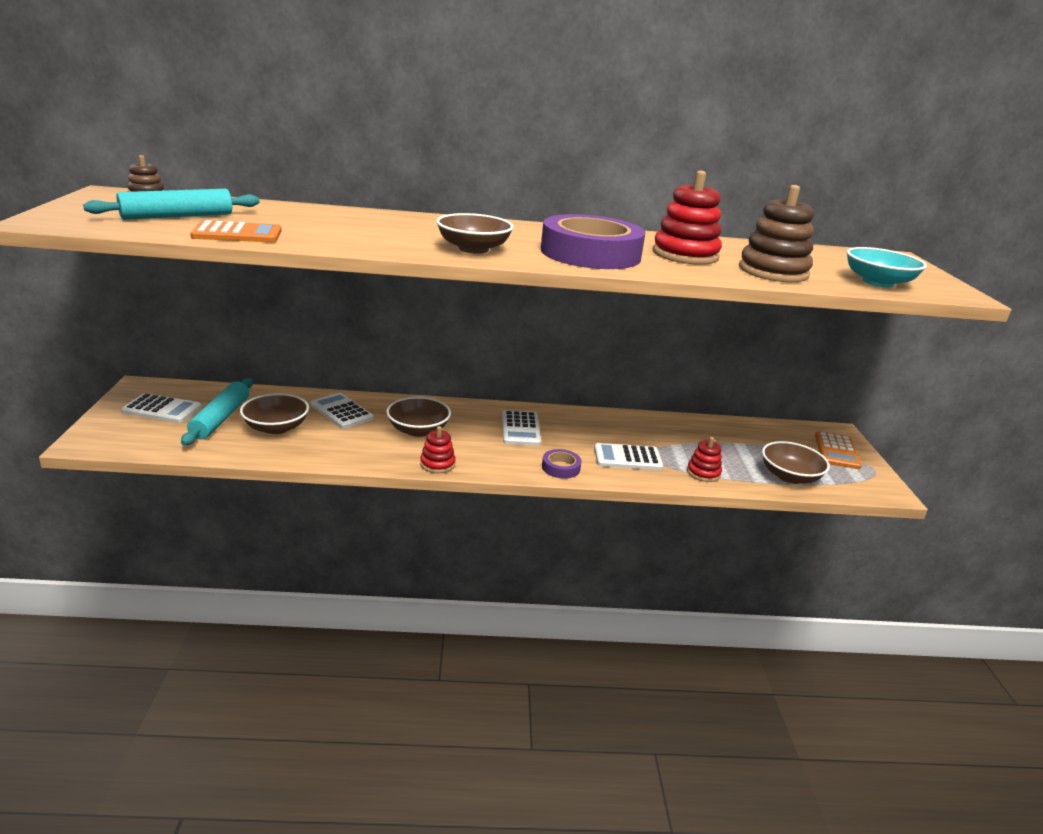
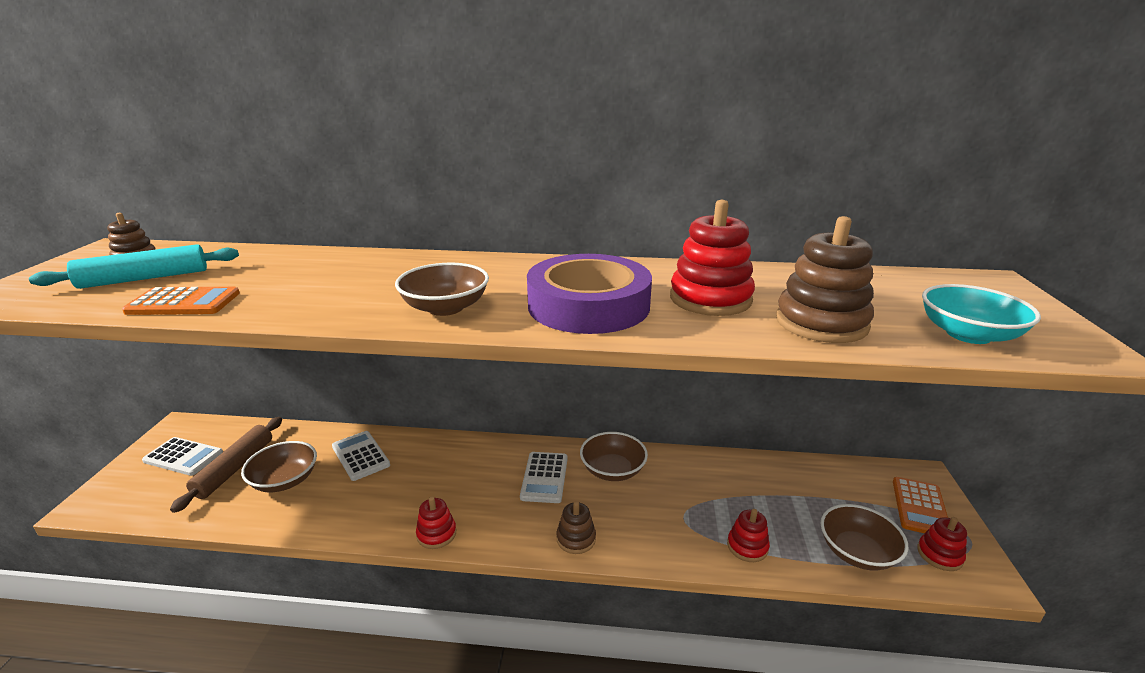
camera: 10 degrees right, 0 degrees up
(220, 418) = (235, 468): turquoise rolling pin -> brown rolling pin
(418, 430) = (432, 481): brown bowl -> brown bowl (612, 470)
(561, 467) = (576, 539): purple tape -> brown stacking toy
(627, 458) = (658, 522): white calculator -> none
(852, 478) = (939, 555): none -> red stacking toy

